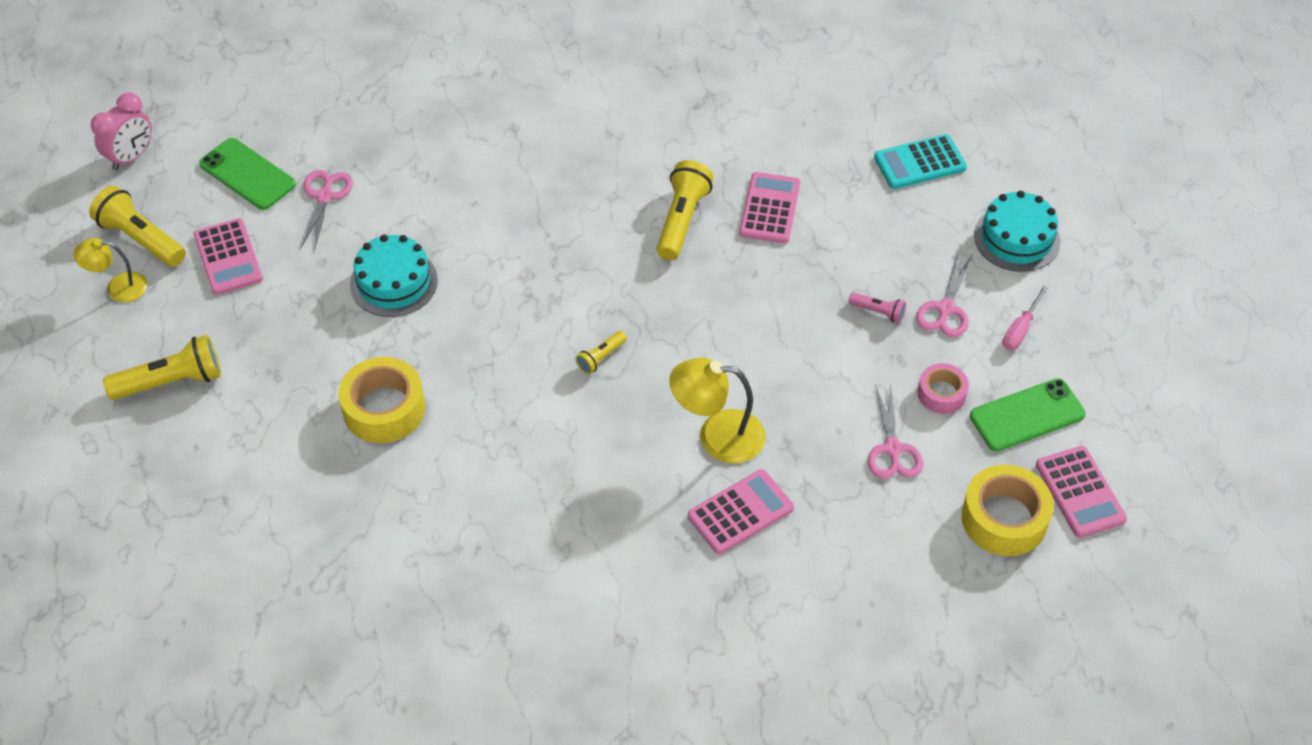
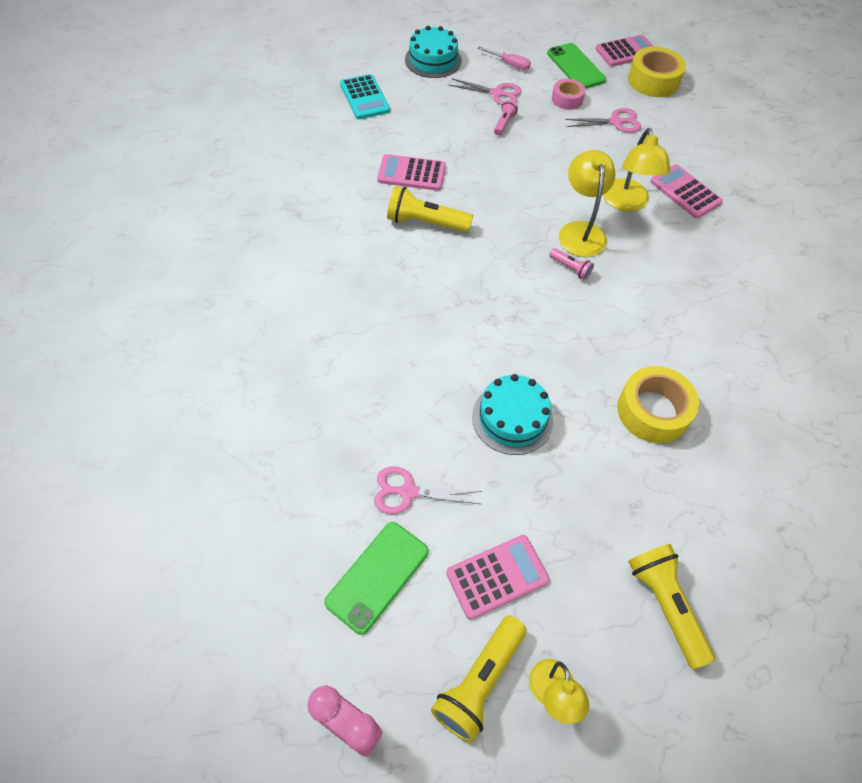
camera: 95 degrees left, 5 degrees up
(600, 358) = (571, 268): yellow flashlight -> pink flashlight
(665, 376) = (580, 231): none -> yellow lamp

